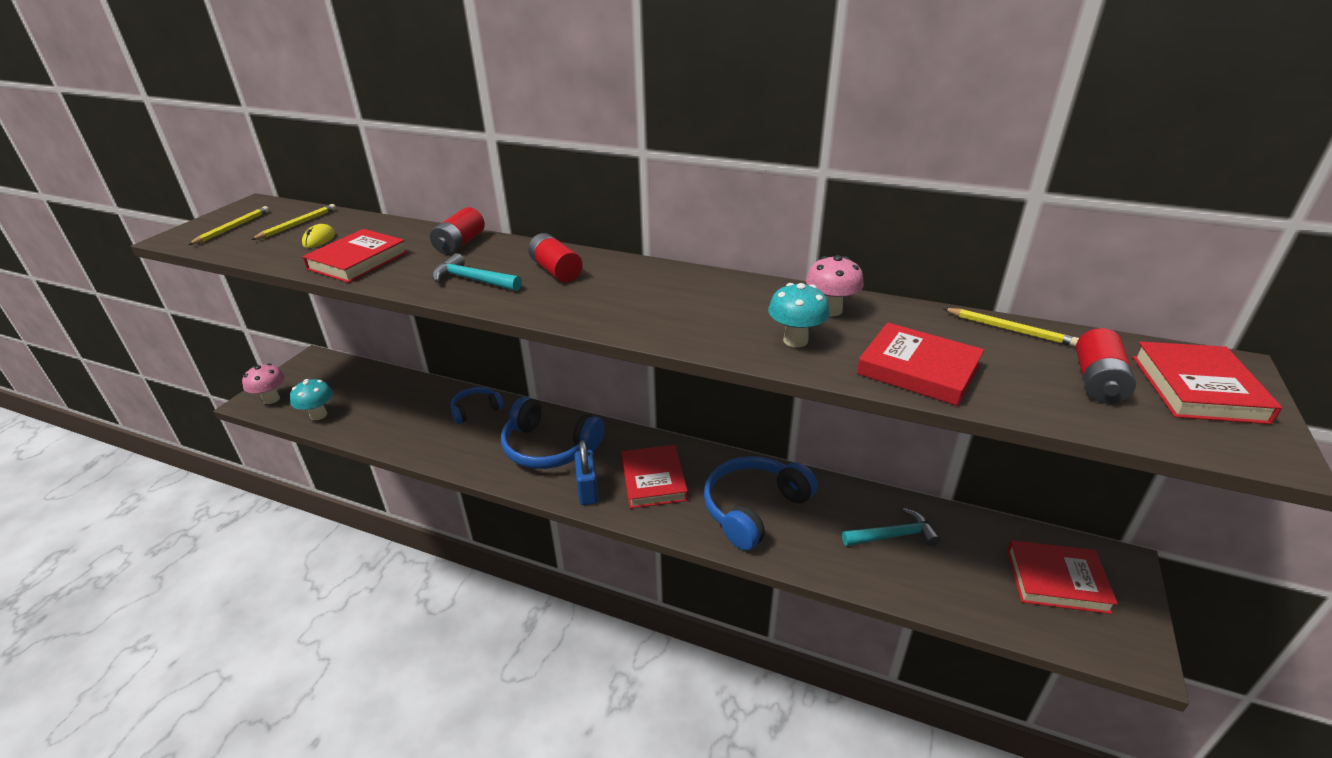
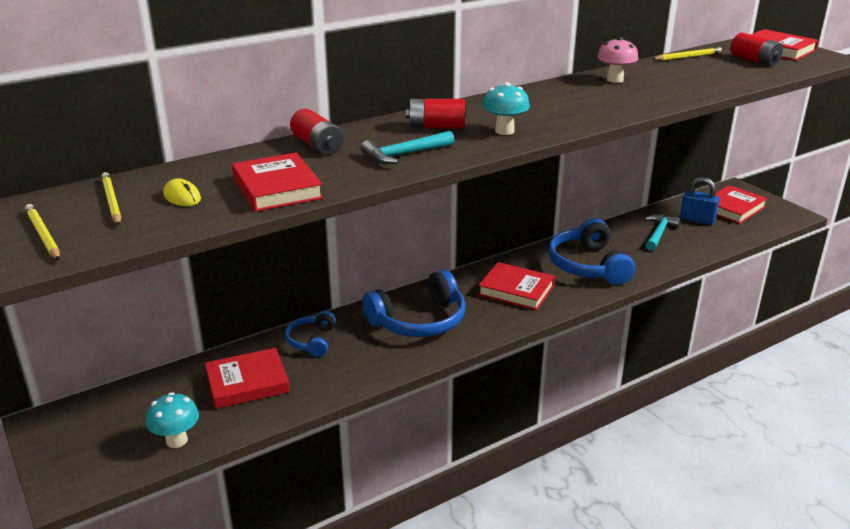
camera: 55 degrees left, 5 degrees down
(271, 399) = (86, 471): pink mushroom -> none
(588, 490) = (495, 320): blue padlock -> blue padlock (697, 220)
(795, 340) = (639, 96): turquoise mushroom -> turquoise mushroom (504, 131)
(918, 369) = (704, 83): red book -> red book (247, 383)

